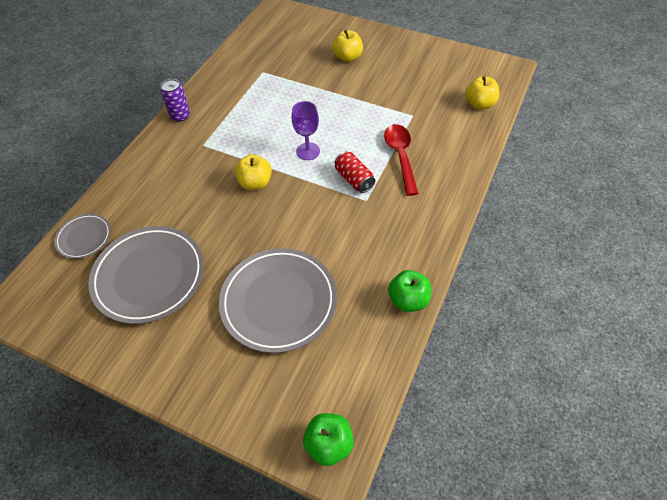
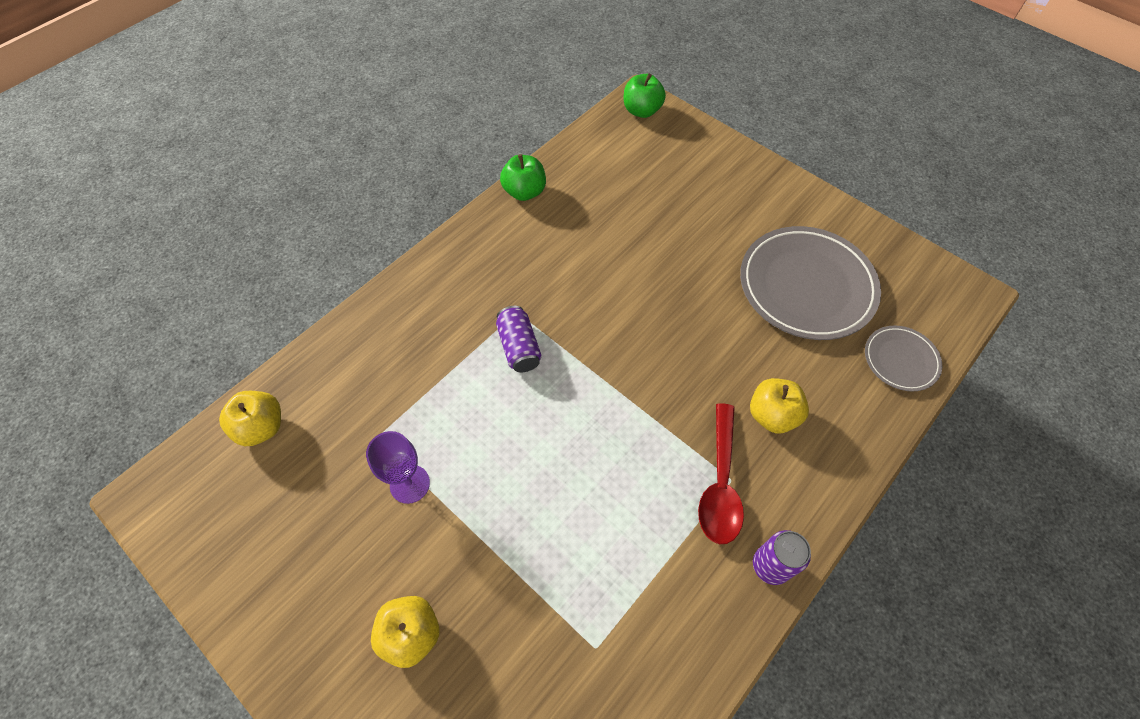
camera: 165 degrees left, 5 degrees up
(255, 183) = (658, 380): yellow apple -> yellow apple (772, 415)
(279, 302) = (659, 223): grey plate -> none
(308, 151) = (567, 415): purple goblet -> purple goblet (410, 484)
(354, 179) = (519, 347): red can -> purple can
(400, 156) = (438, 365): red spoon -> red spoon (720, 483)

